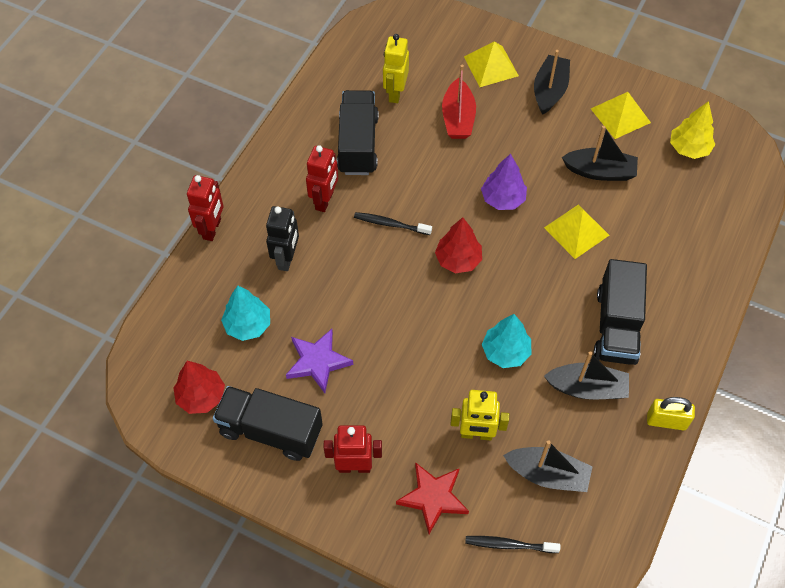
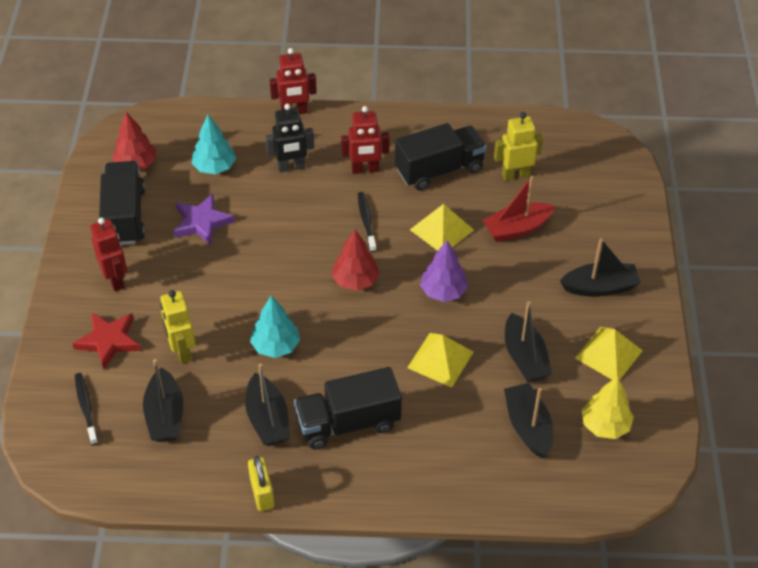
camera: 65 degrees right, 10 degrees down
(491, 66) = (598, 232): yellow pyramid -> yellow pyramid (441, 230)
(670, 199) = (528, 426): none -> black boat

